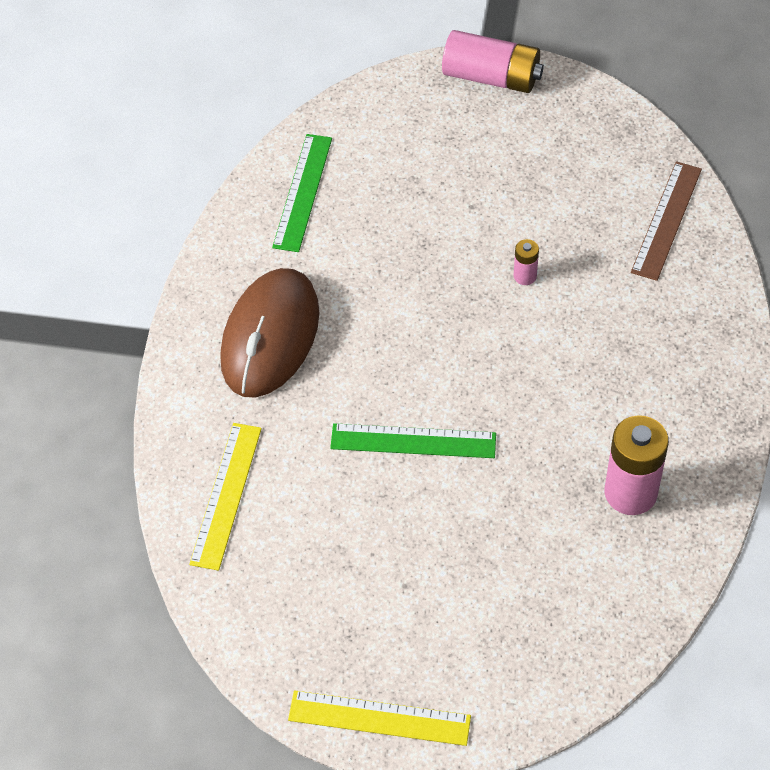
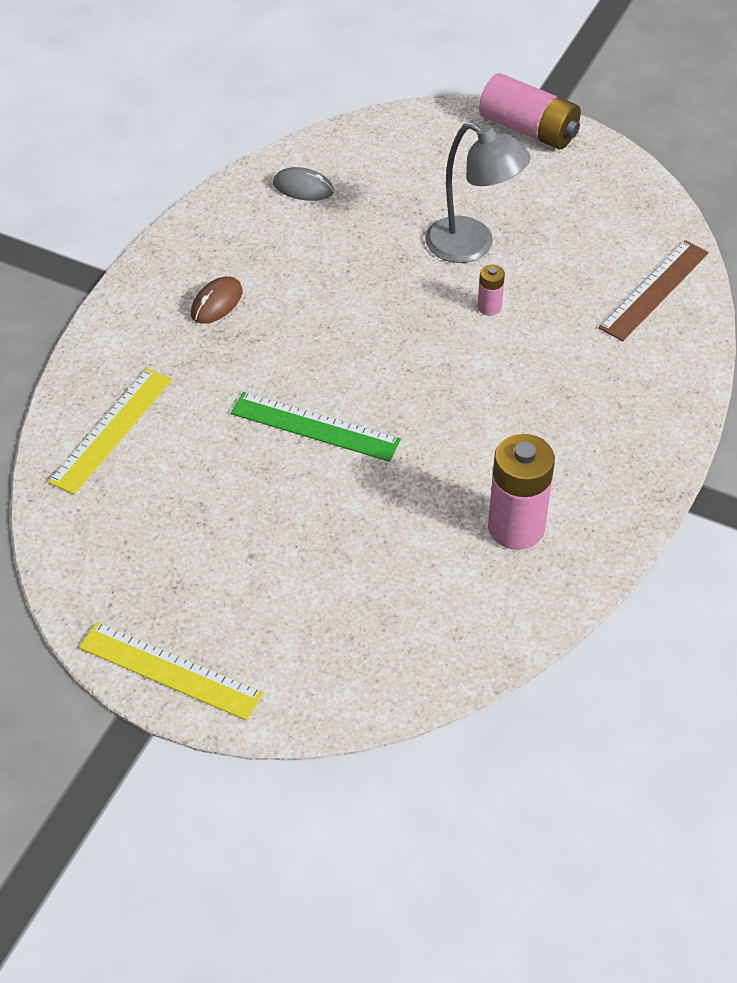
camera: 15 degrees right, 5 degrees down
(270, 336) = (216, 303): brown mouse -> brown mouse, size x0.43
(303, 192) = (303, 188): green ruler -> grey mouse
(485, 216) = (472, 246): none -> grey lamp

